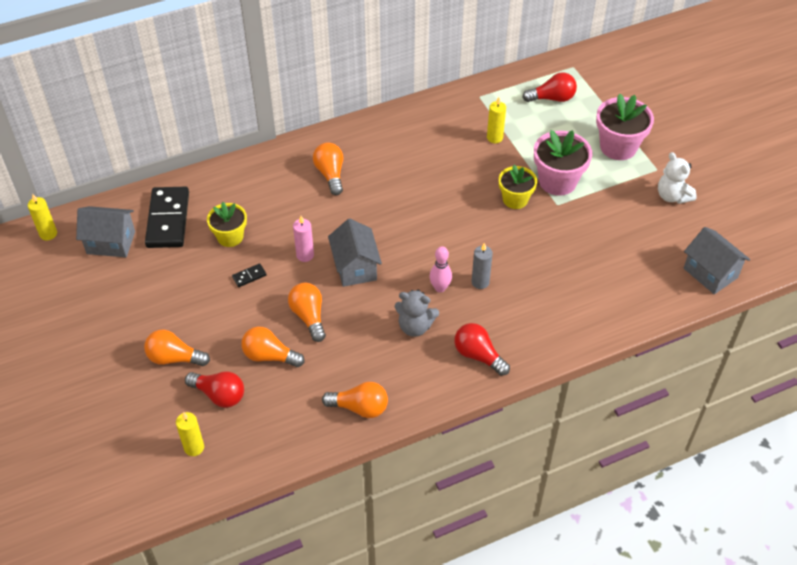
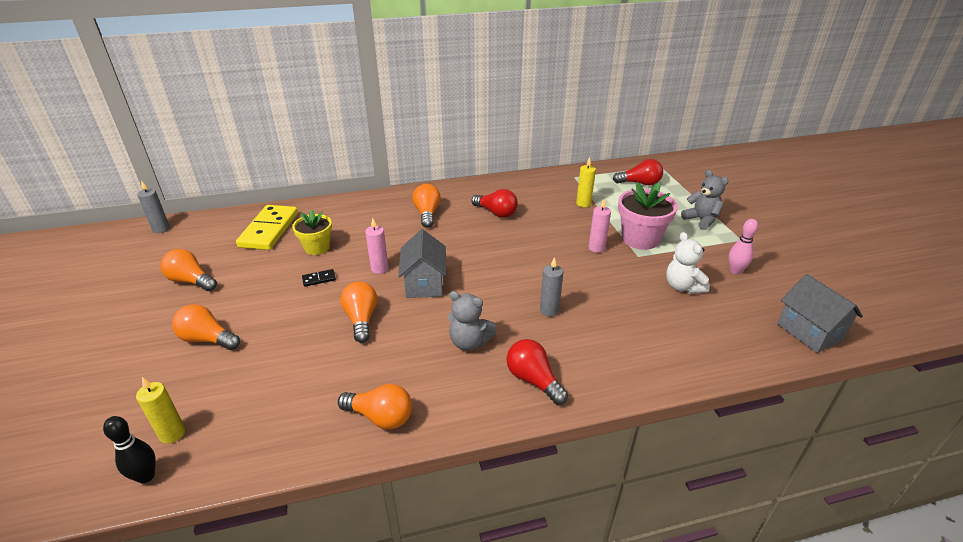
camera: 10 degrees right, 15 degrees down
(48, 234) = (161, 229): yellow candle -> grey candle
(111, 242) = (209, 240): grey house -> none
(168, 220) = (269, 230): black domino -> yellow domino
(193, 483) = (146, 476): none -> black bowling pin
(219, 395) = (232, 381): red light bulb -> red light bulb (496, 213)
(269, 356) = (304, 350): orange light bulb -> orange light bulb (191, 281)
(440, 288) = (505, 310): pink bowling pin -> pink bowling pin (735, 271)
(515, 199) = (596, 248): yellow flower pot -> pink candle
(618, 147) = (701, 220): pink flower pot -> grey teddy bear
(672, 196) = (759, 261): white teddy bear -> white teddy bear (682, 286)

